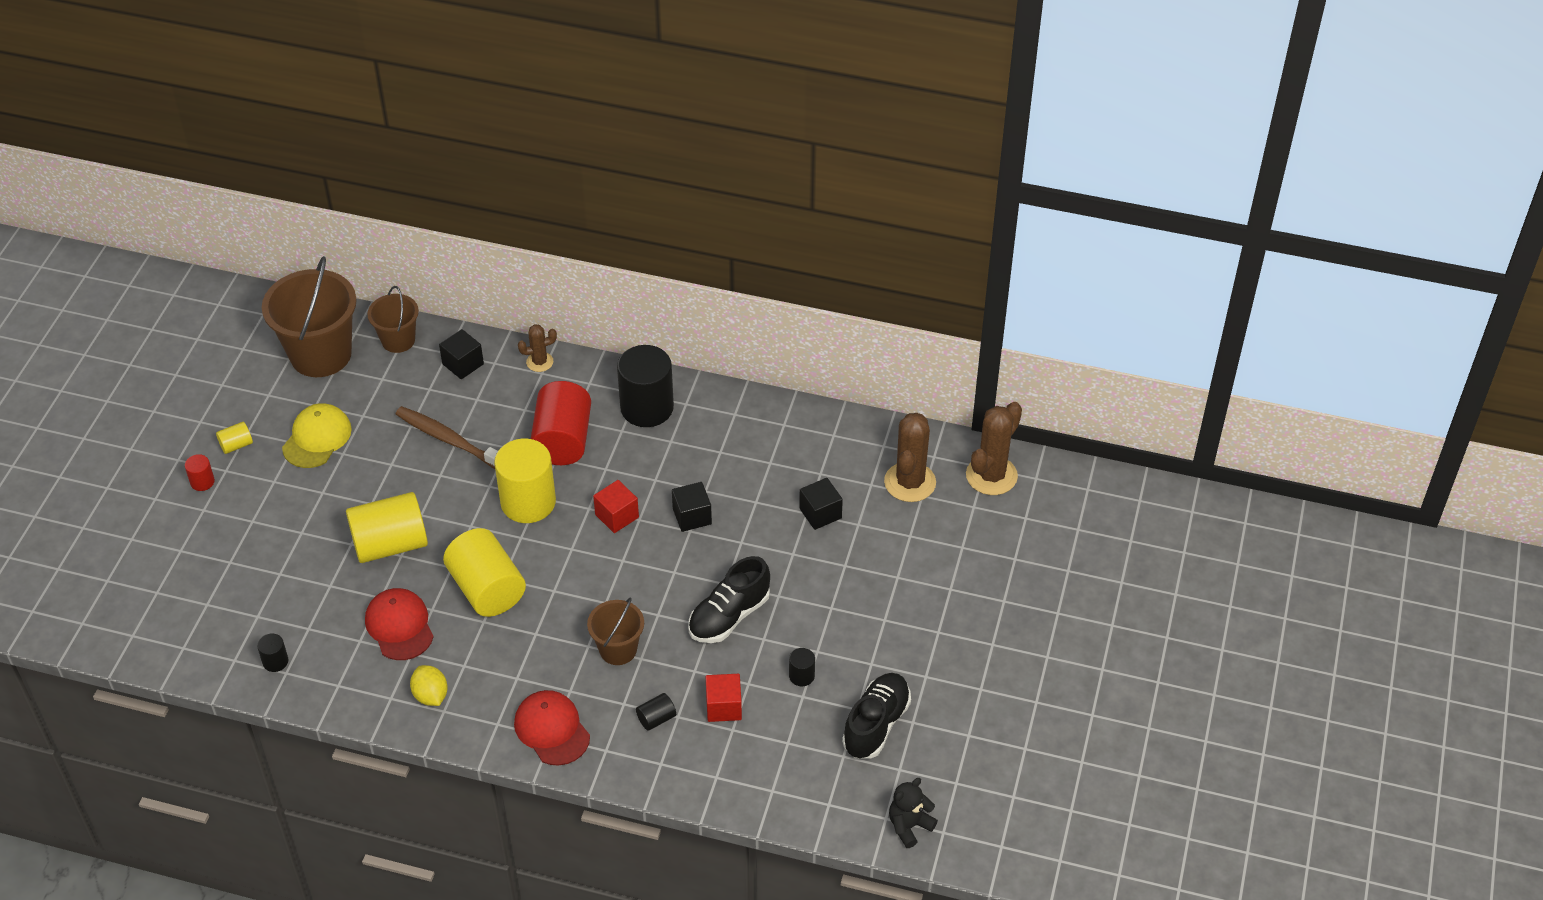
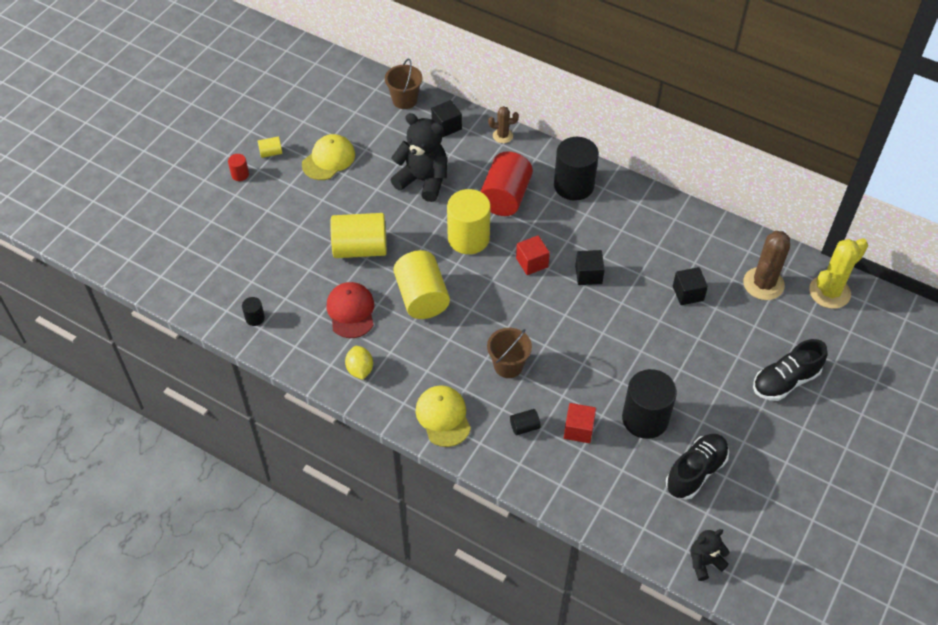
camera: 15 degrees right, 5 degrees up
(321, 354) = (347, 100): brown bucket -> none
(450, 440) = (423, 180): brown toothbrush -> black teddy bear
(552, 729) = (443, 417): red cap -> yellow cap
(729, 616) = (599, 358): black shoe -> black shoe (785, 381)
(801, 676) = (645, 418): black cylinder -> black cylinder, size x2.28
(991, 475) = (829, 292): brown cactus -> yellow cactus

